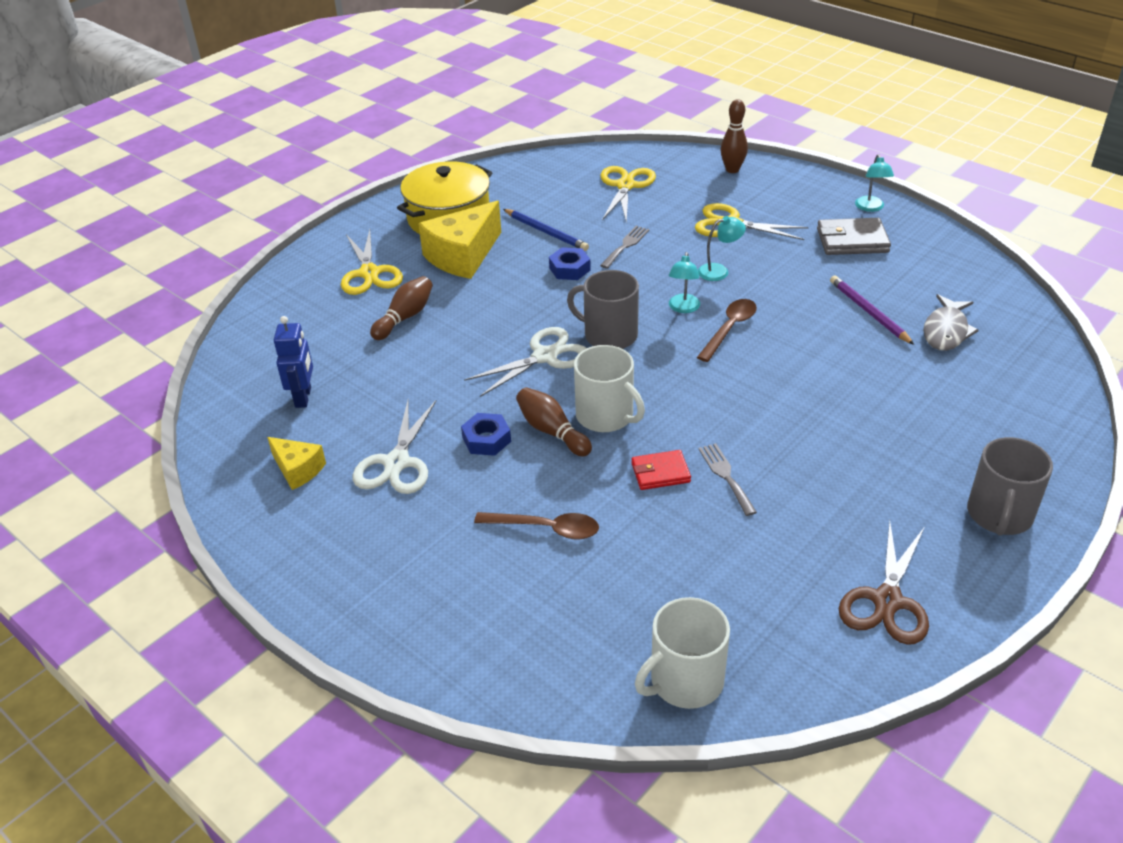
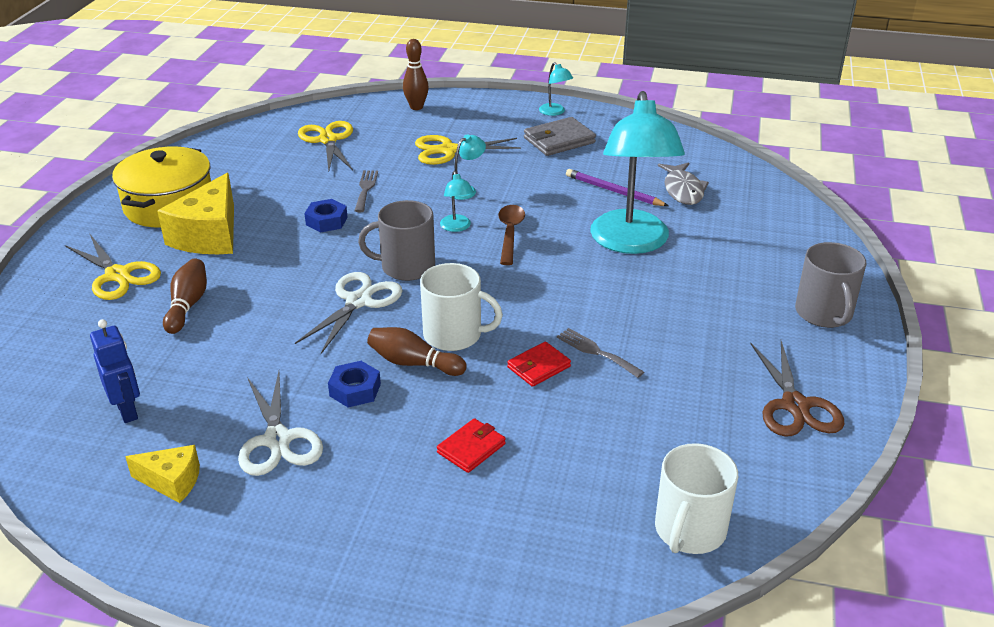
camera: 30 degrees left, 5 degrees down
(546, 232) = (279, 195): blue pencil -> none
(546, 528) = (471, 448): brown spoon -> red wallet
(845, 373) = (631, 243): none -> turquoise lamp

